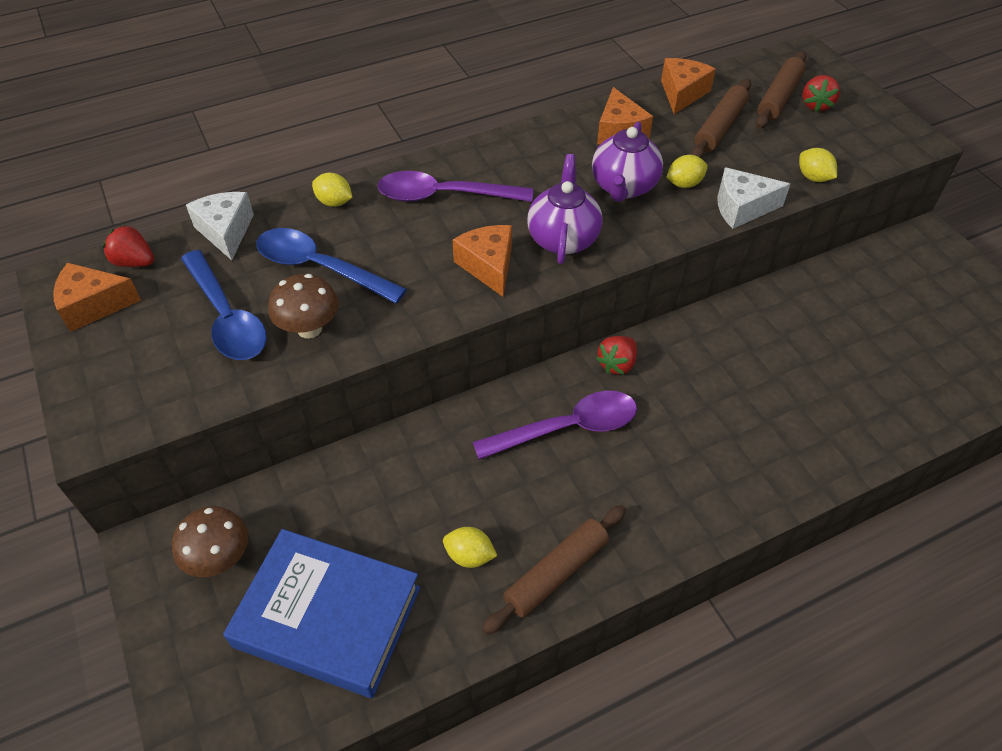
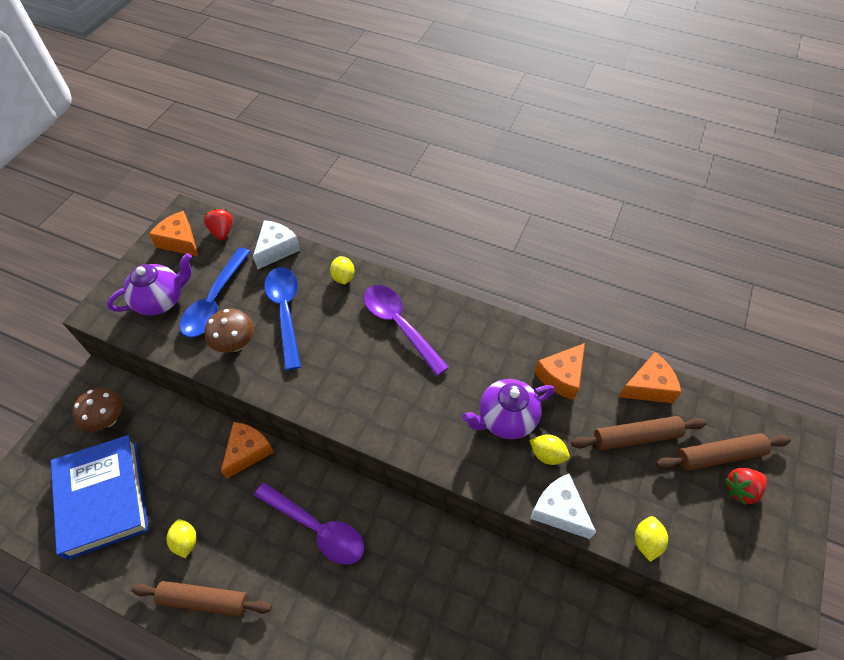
camera: 50 degrees right, 5 degrees up
(488, 266) = (359, 394): orange cheese -> orange cheese (248, 451)
(563, 238) = (421, 417): purple teapot -> purple teapot (161, 300)
(617, 364) = (393, 521): red strawberry -> none

